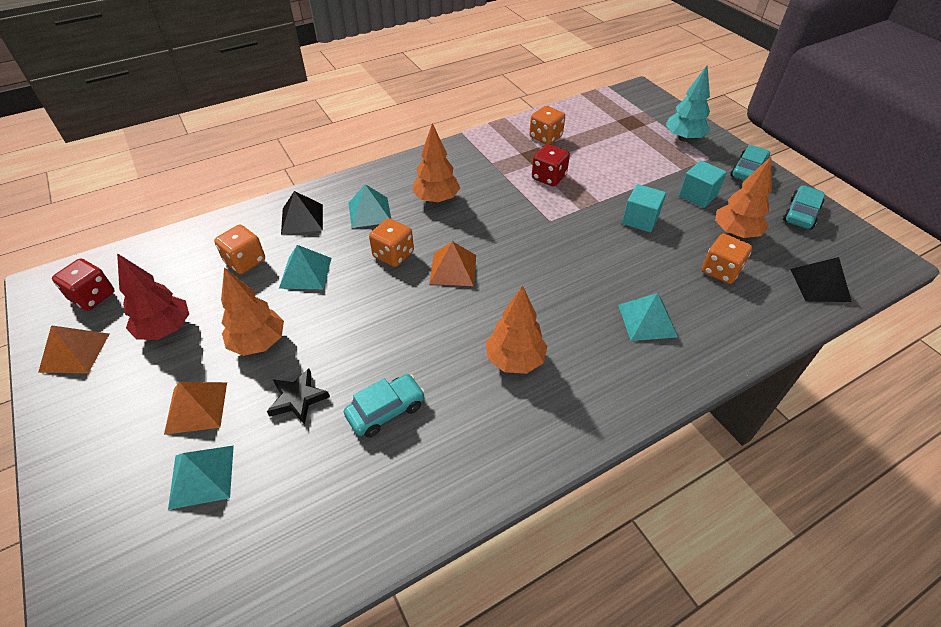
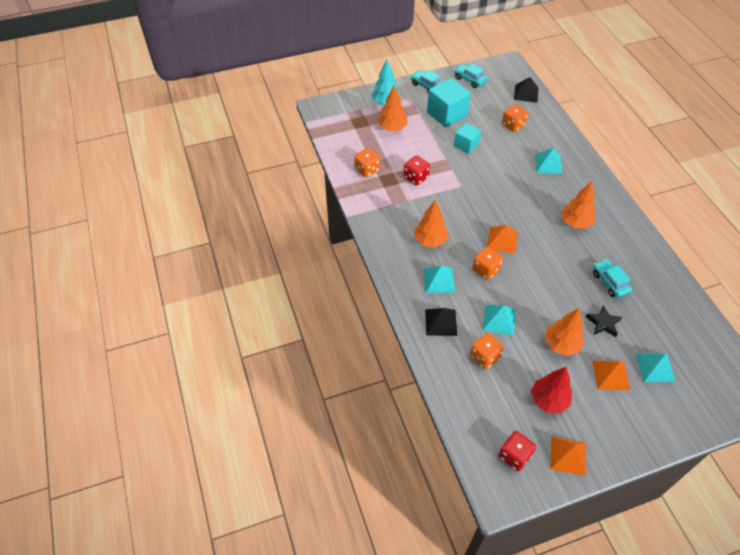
camera: 80 degrees left, 5 degrees up
(698, 195) = (447, 114): turquoise cube -> turquoise cube, size x1.64
(735, 233) = (483, 110): orange tree -> orange tree (392, 128)

